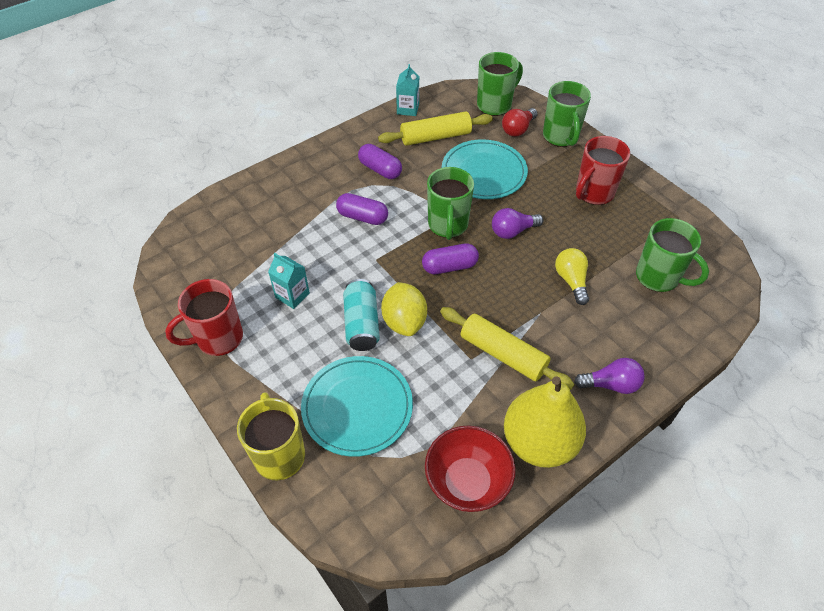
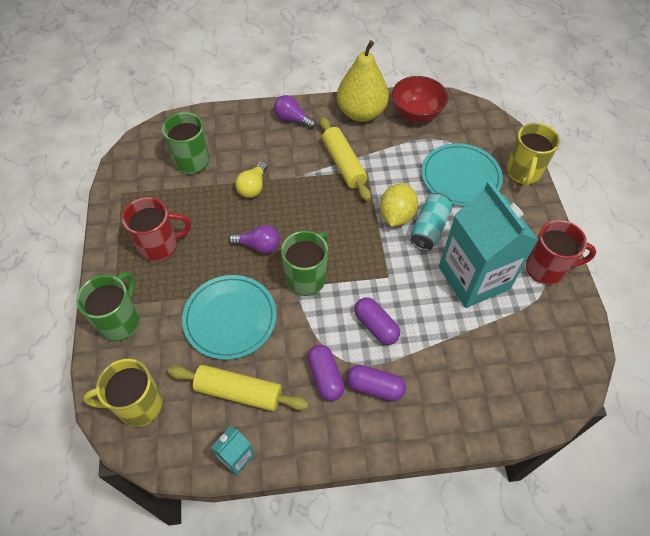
camera: 150 degrees left, 5 degrees up
(292, 295) = (474, 278): turquoise carton -> turquoise carton, size x2.37
(449, 267) = (333, 241): purple capsule -> purple capsule (375, 387)
(495, 105) = (138, 405): green mug -> yellow mug
(518, 129) = (149, 355): red light bulb -> none

